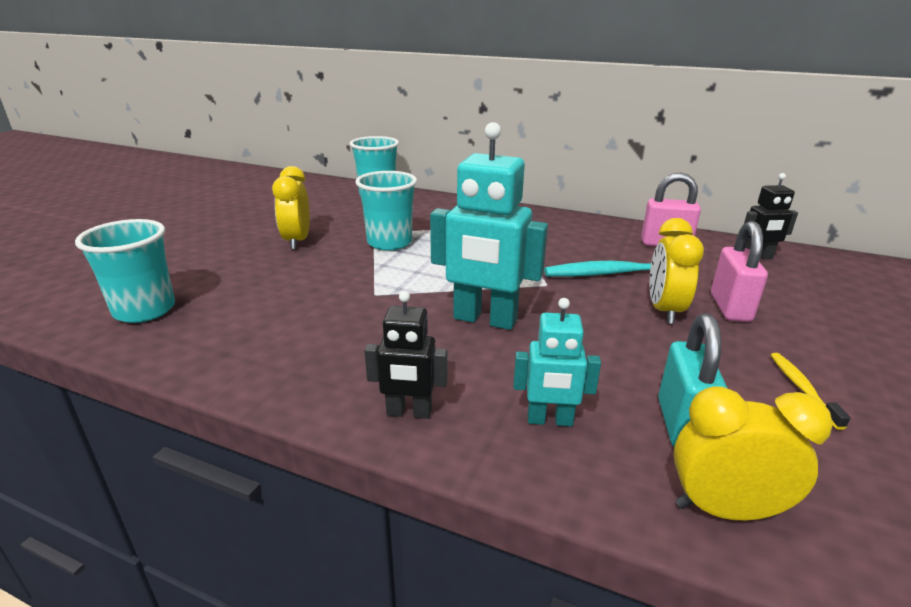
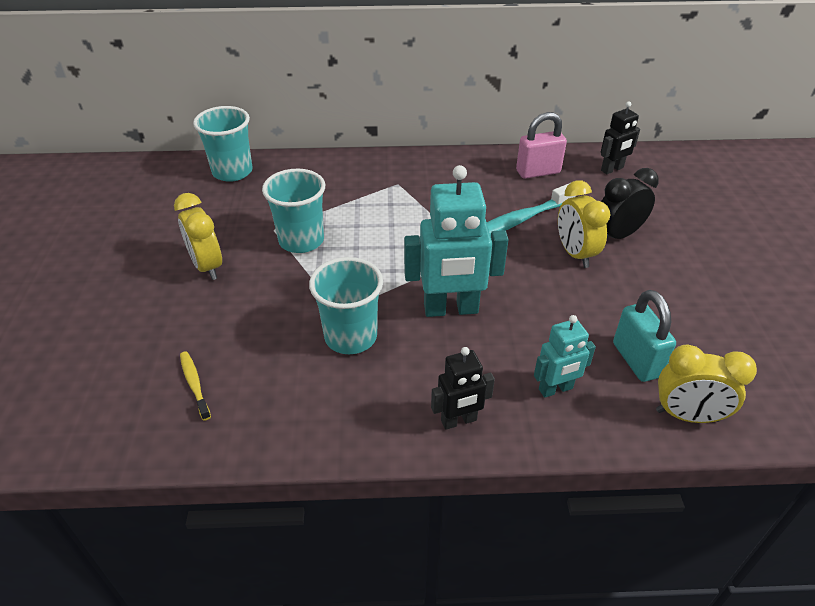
camera: 25 degrees left, 15 degrees up
(144, 310) = (140, 405): turquoise cup -> turquoise cup (351, 337)
(724, 510) = (687, 415): yellow clock -> yellow clock turned 150 degrees counterclockwise
(730, 308) = (617, 235): pink padlock -> black clock
(802, 388) = (691, 301): yellow toothbrush -> yellow toothbrush (194, 384)

